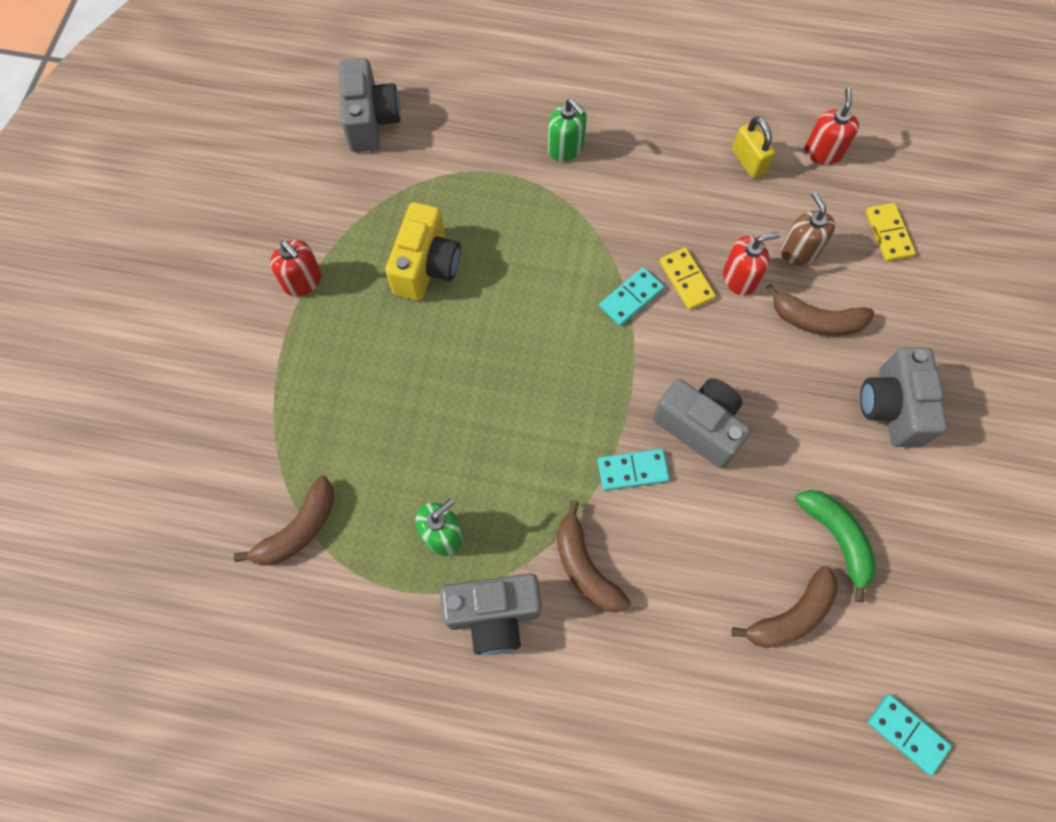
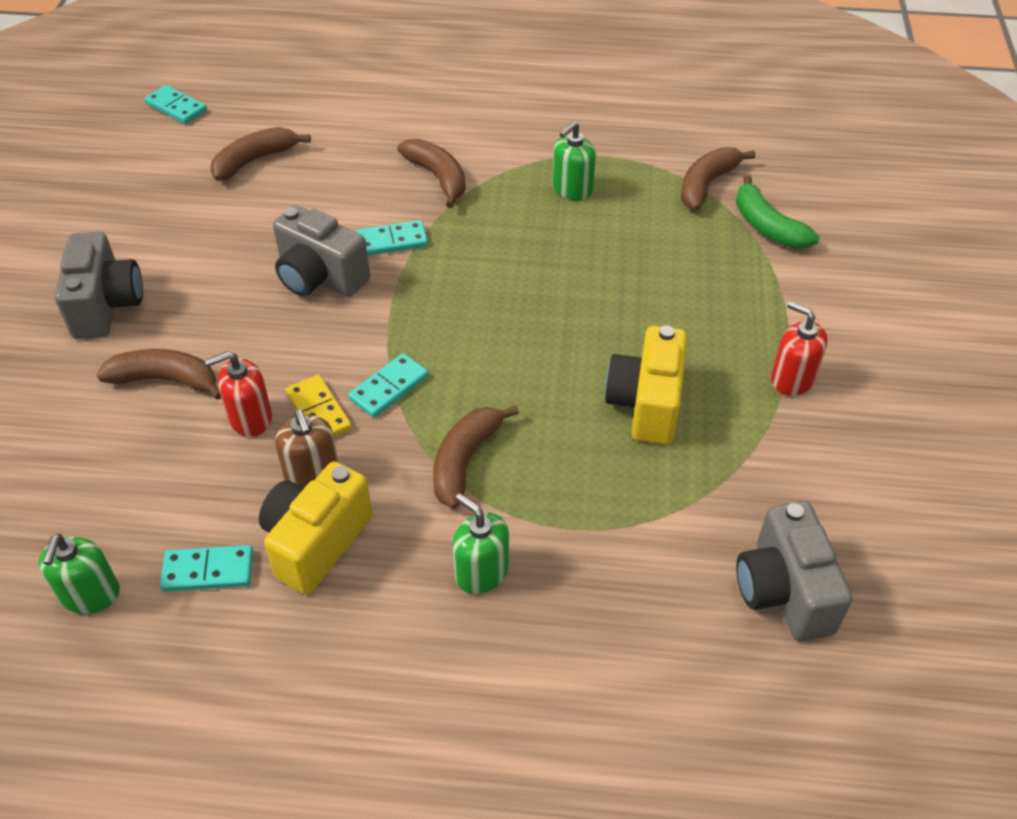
camera: 175 degrees right, 20 degrees down
(493, 614) = (516, 147): grey camera -> none
(572, 229) = (465, 460): none -> brown banana
(677, 175) = (316, 542): none -> yellow camera
(748, 162) = (208, 570): yellow padlock -> turquoise domino
(799, 251) = (165, 455): brown soap dispenser -> brown soap dispenser (312, 473)
(823, 152) = (90, 594): red soap dispenser -> green soap dispenser
(836, 539) = (199, 207): green banana -> green banana (767, 226)
(888, 234) = (37, 484): yellow domino -> none

